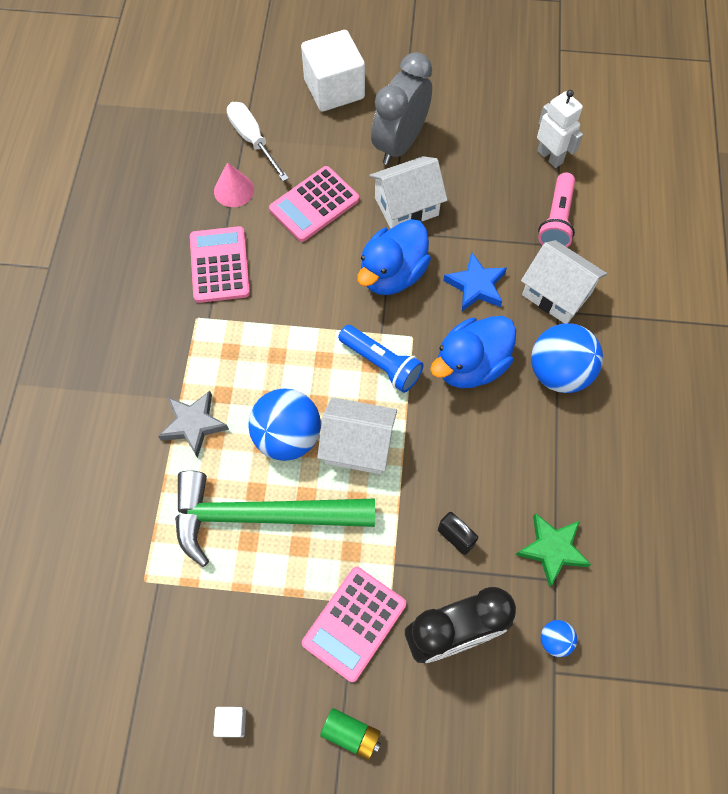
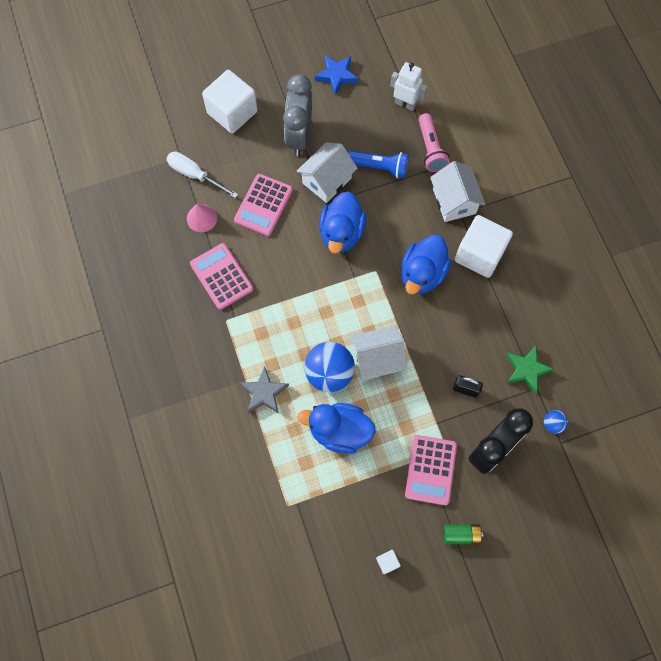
camera: 25 degrees left, 5 degrees up
(261, 516) = (339, 431): green hammer -> blue duck
(382, 364) = (365, 298): blue flashlight -> blue flashlight (379, 167)
(476, 286) = (400, 218): blue star -> blue star (336, 75)
(556, 294) = (454, 201): white house -> white house turned 60 degrees clockwise
(559, 372) = (479, 254): blue ball -> white cube

